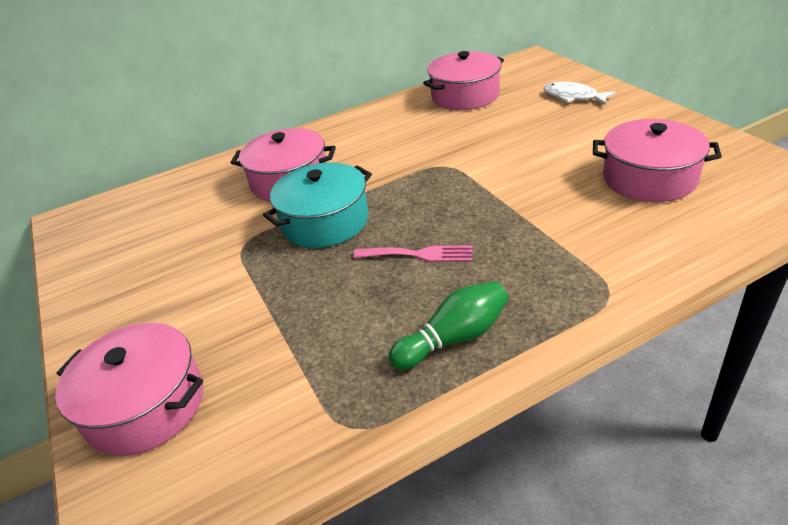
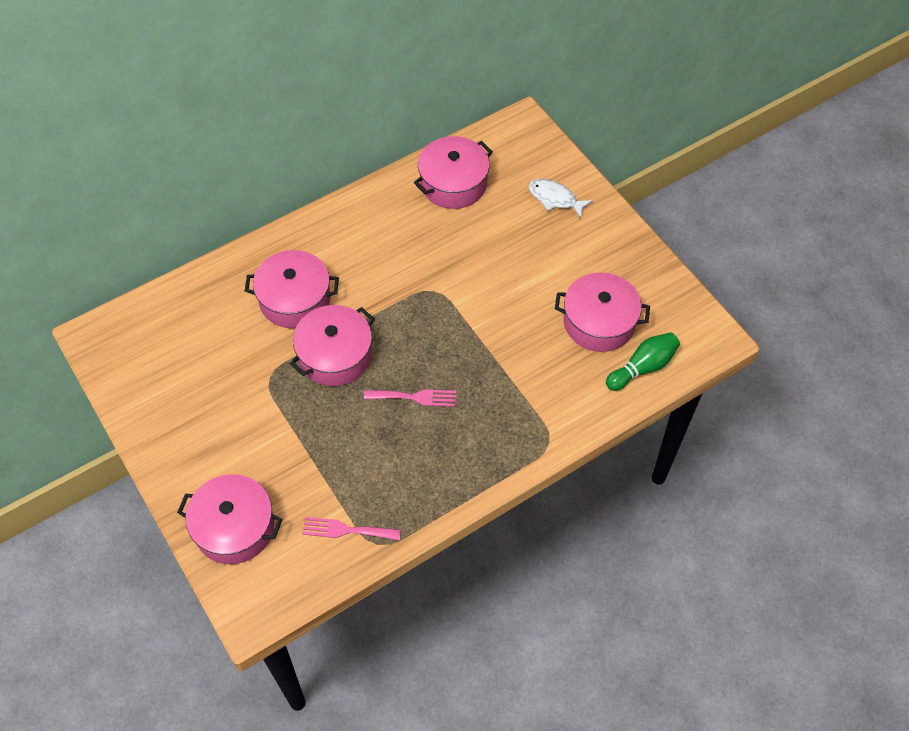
camera: 10 degrees left, 20 degrees up
(307, 408) = (346, 530): none -> pink fork
(325, 221) = (335, 355): turquoise pot -> pink pot
(454, 338) = (441, 477): green bowling pin -> green bowling pin (643, 367)

